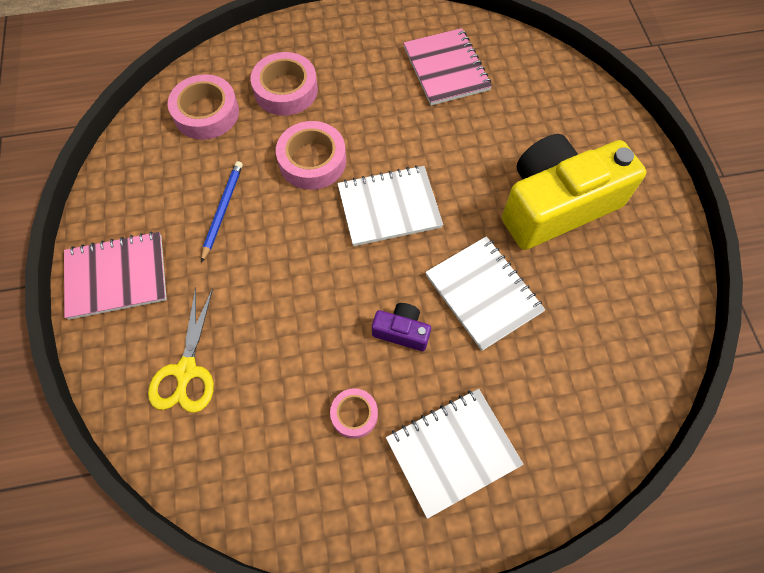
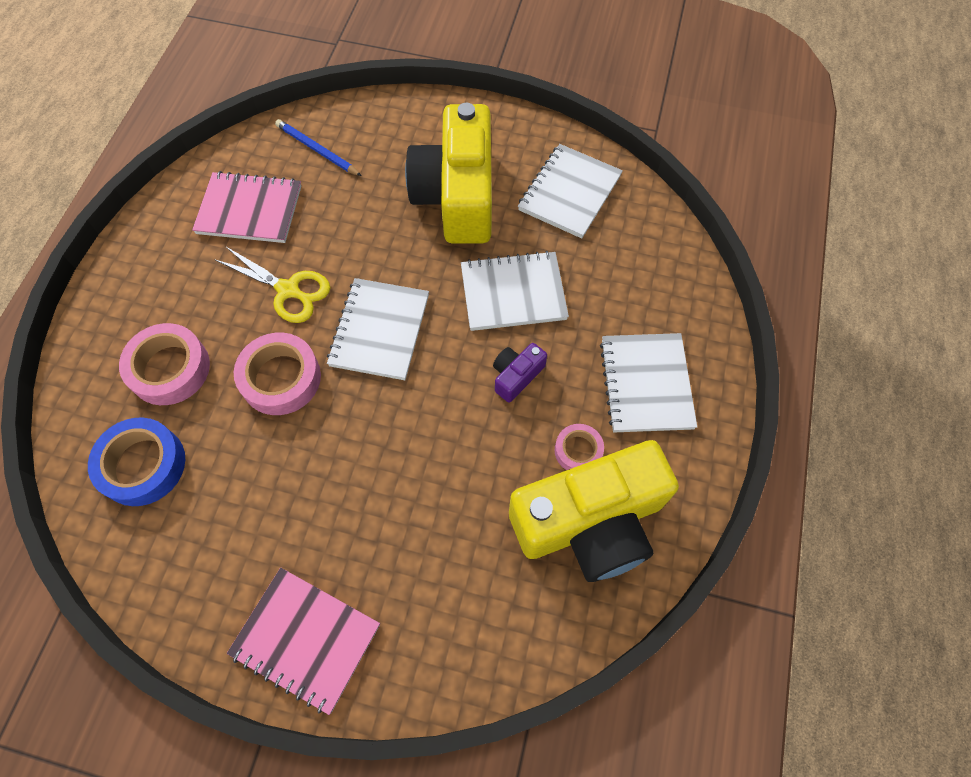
camera: 65 degrees left, 0 degrees up
(117, 276) = (306, 639): pink notebook -> pink notebook turned 75 degrees counterclockwise
(186, 371) = (460, 596): yellow scissors -> yellow scissors (288, 290)
(206, 113) = (143, 465): pink tape -> blue tape
(222, 210) = (287, 492): blue pencil -> blue pencil (317, 150)
(291, 452) = (590, 522): none -> yellow camera
(623, 297) = (569, 193): none -> white notebook

